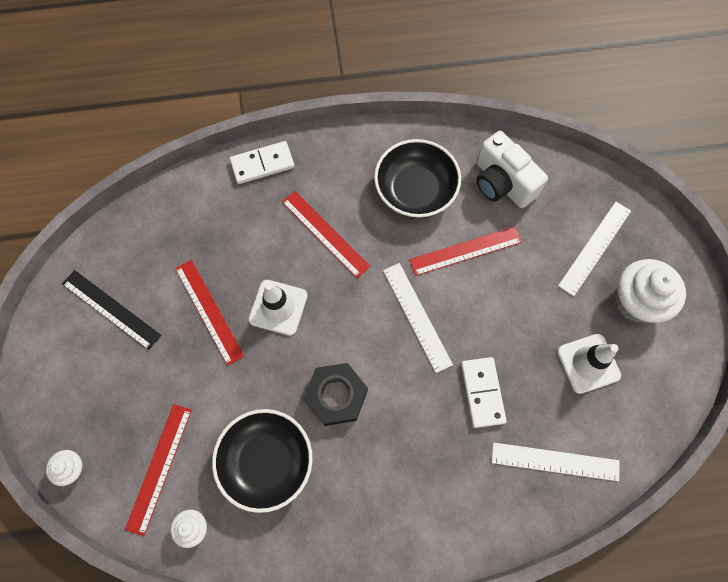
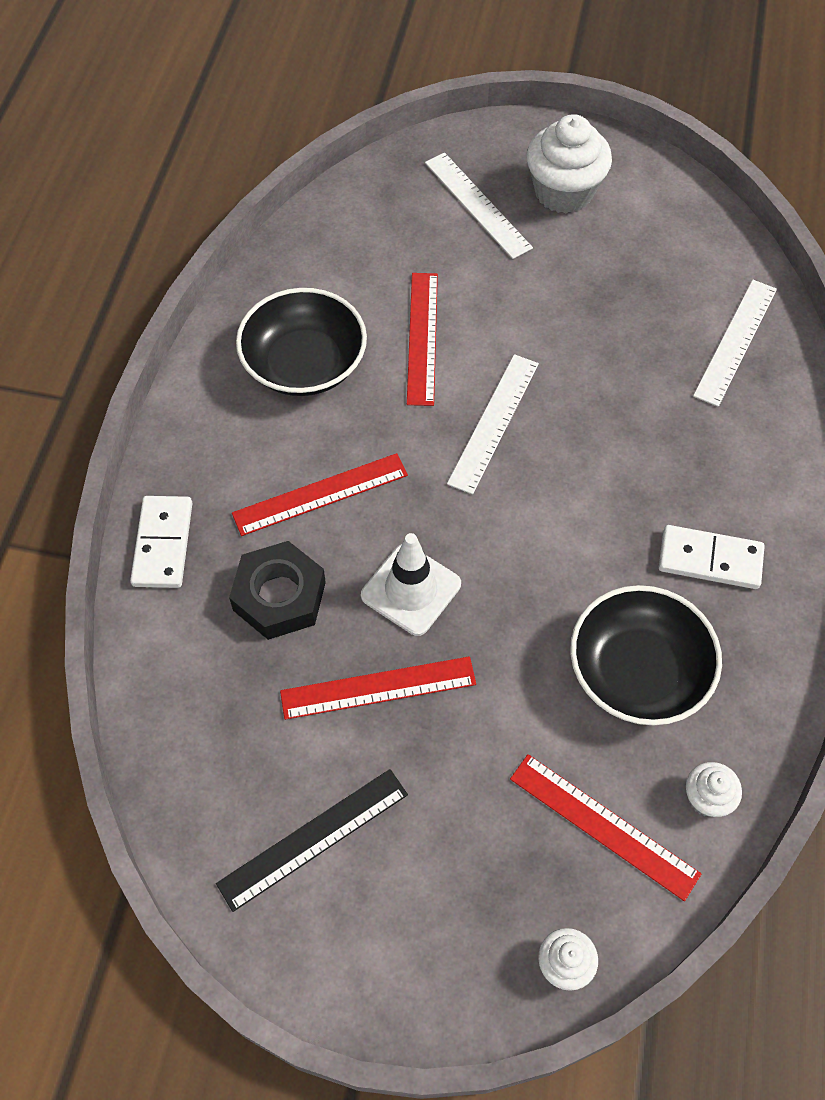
camera: 70 degrees left, 10 degrees down
(336, 395) = (571, 554): black nut -> black nut (279, 596)
(417, 316) = (493, 422): white ruler -> white ruler turned 60 degrees counterclockwise
(482, 392) = (624, 385): white domino -> white domino (710, 560)
(502, 183) = (342, 265): white camera -> none
(588, 363) = (624, 265): white traffic cone -> none

